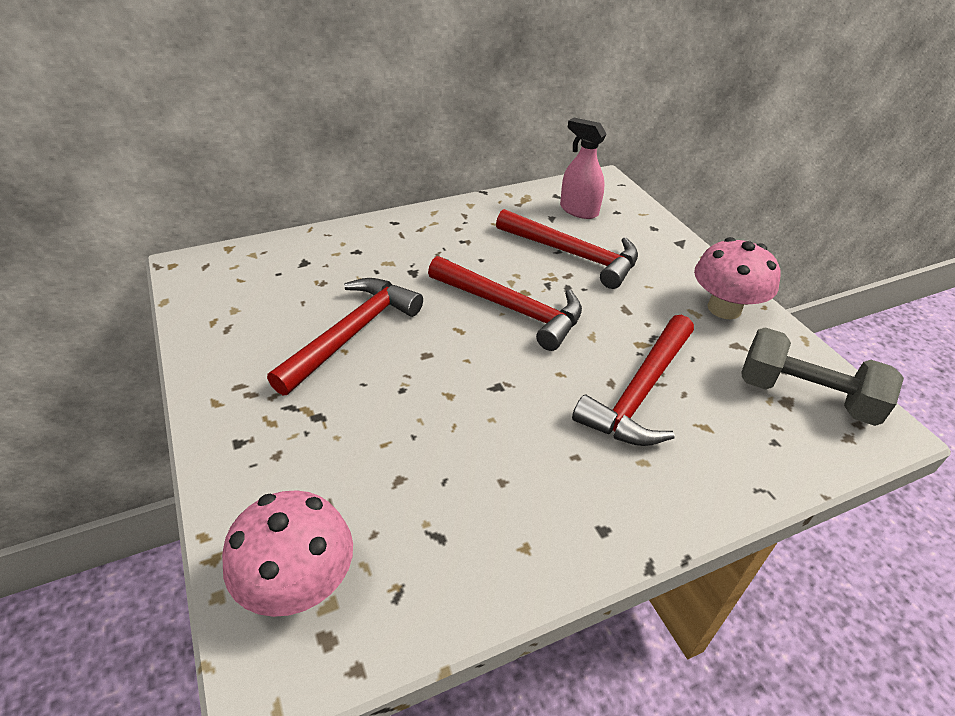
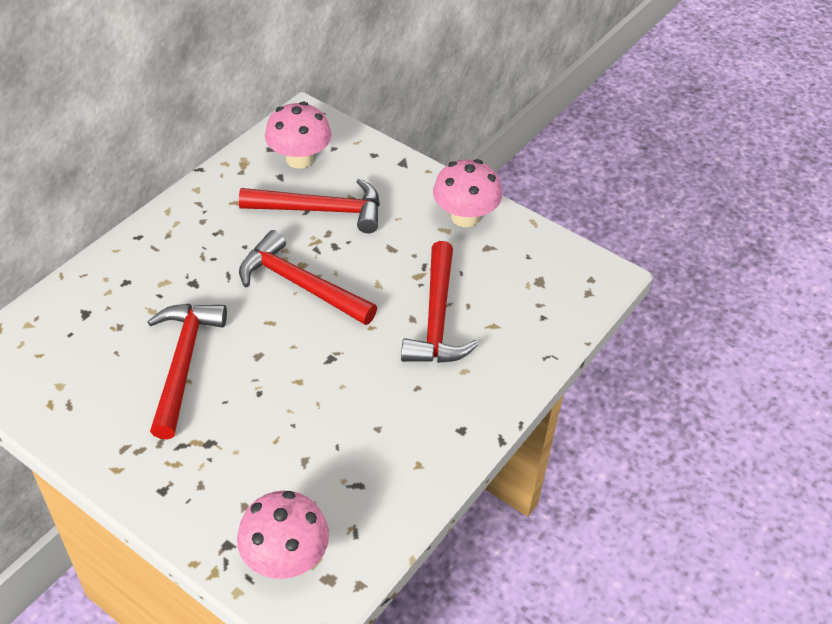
camera: 30 degrees left, 5 degrees up
(511, 308) = (300, 285): red hammer -> red hammer turned 150 degrees counterclockwise
(578, 210) = (299, 159): pink spray bottle -> pink mushroom
(805, 396) = (550, 272): grey dumbbell -> none

